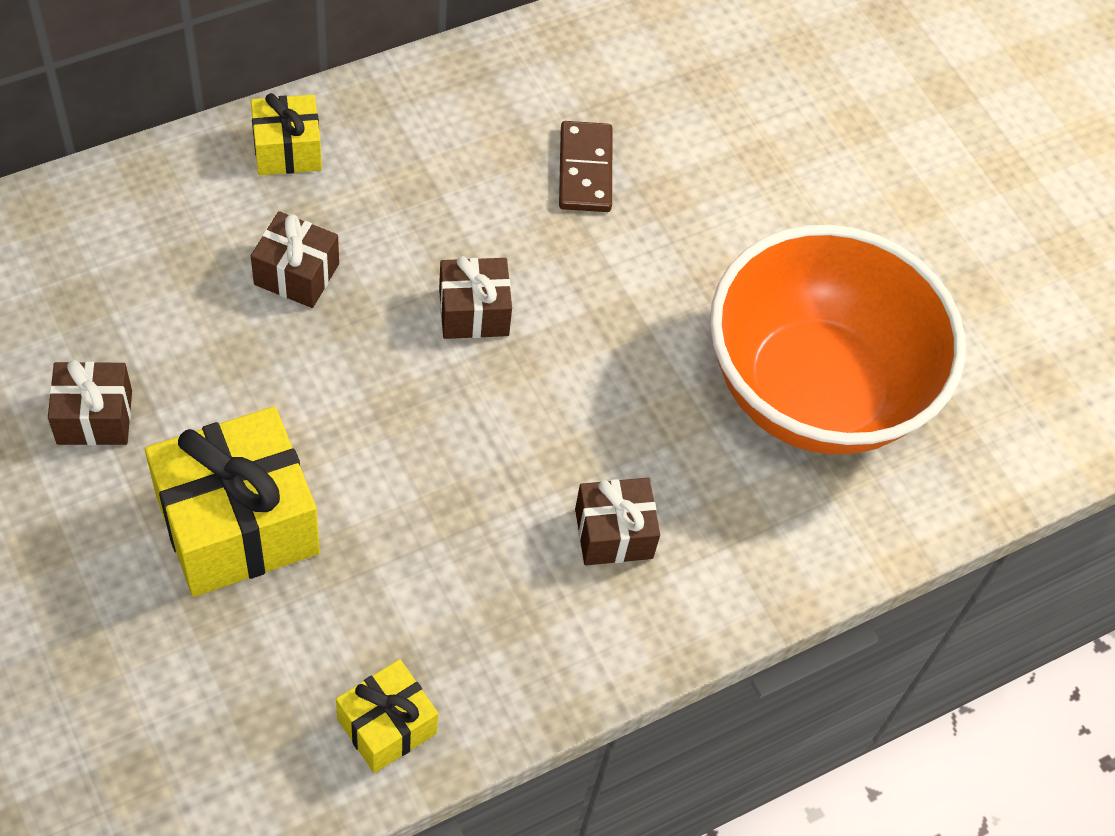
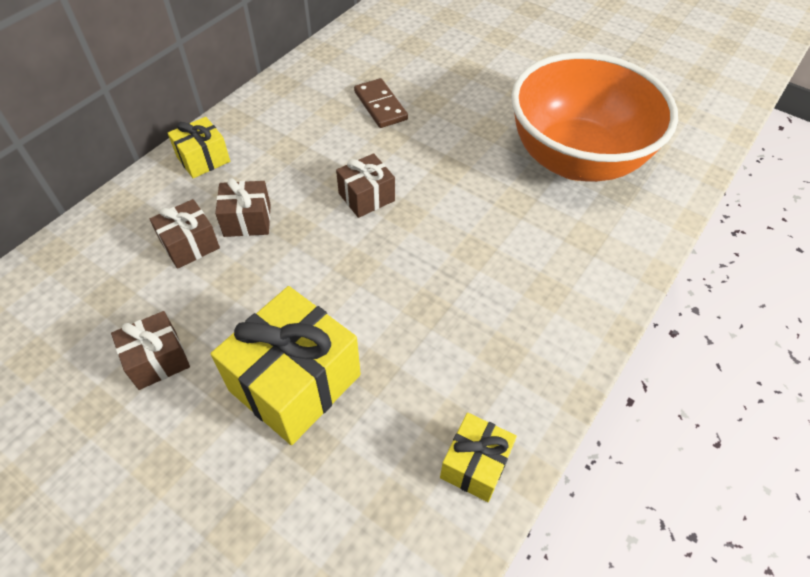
camera: 20 degrees left, 5 degrees down
(613, 533) = (528, 278): brown gift -> brown gift (190, 245)

